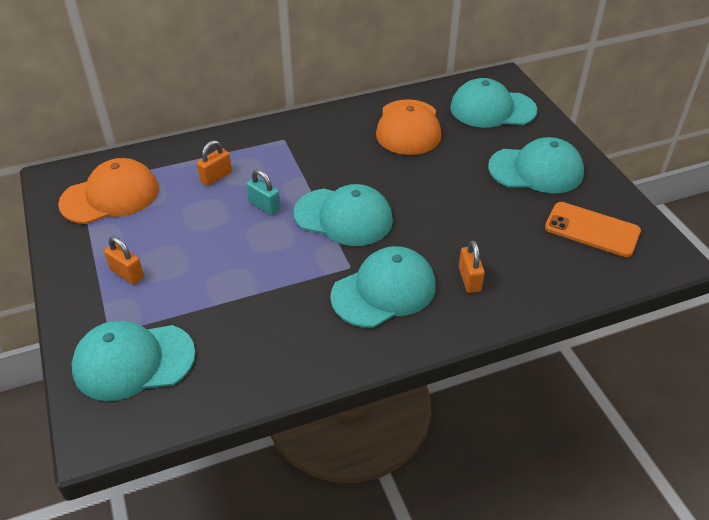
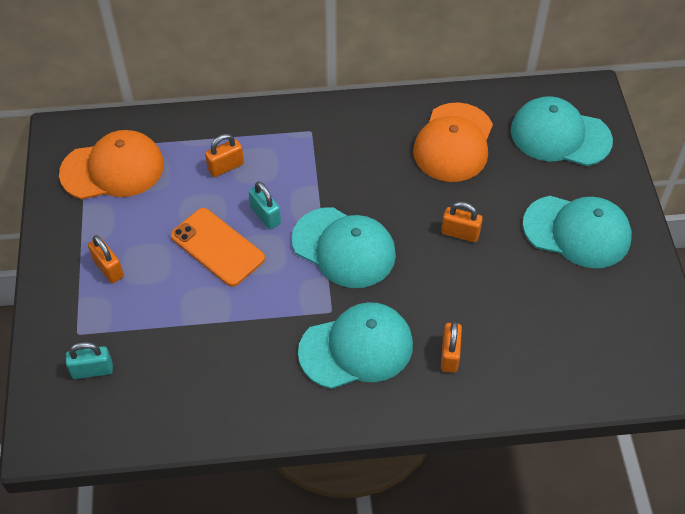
camera: 15 degrees right, 10 degrees up
(133, 361) = (92, 370): turquoise cap -> turquoise padlock
(440, 188) = (460, 233): none -> orange padlock
(592, 230) = (608, 324): orange phone -> orange phone (217, 247)

